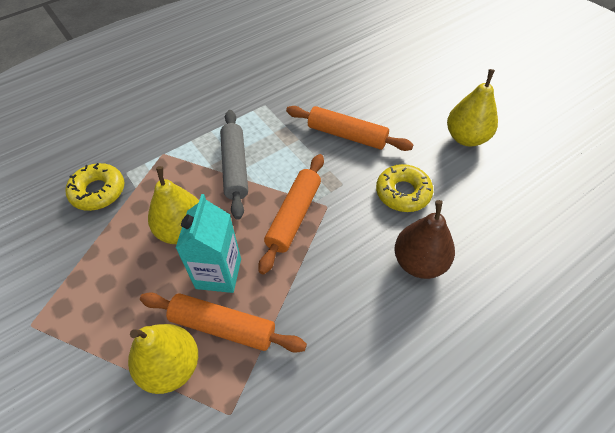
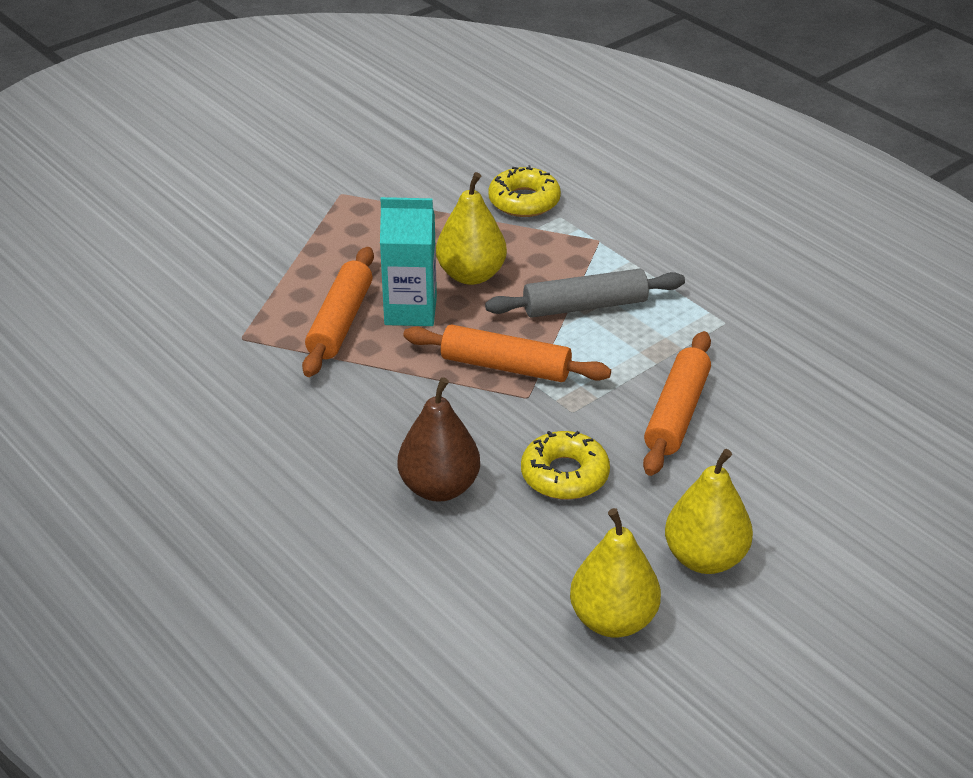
camera: 85 degrees right, 15 degrees down
(171, 366) = (294, 292): yellow pear -> yellow pear (613, 620)

